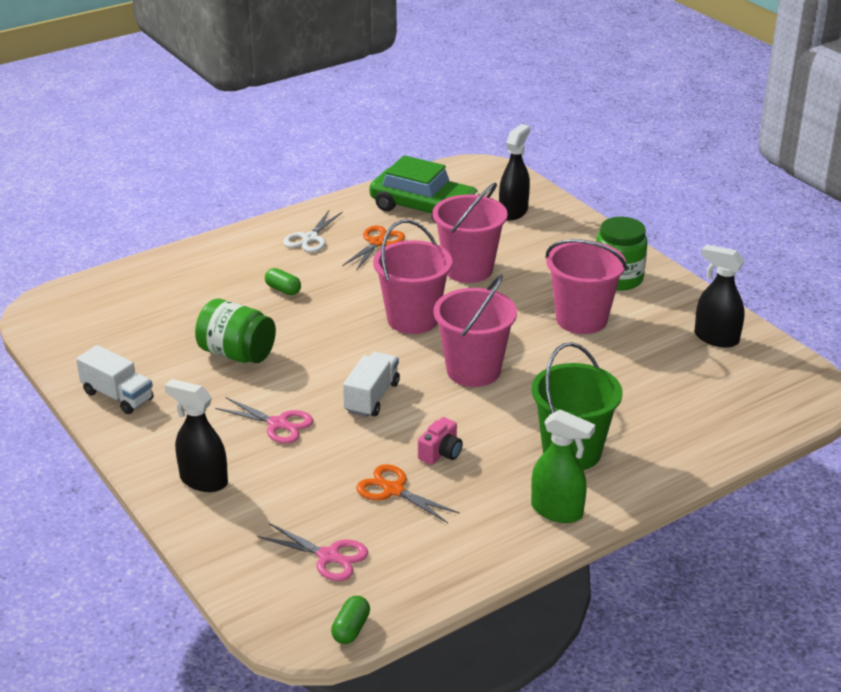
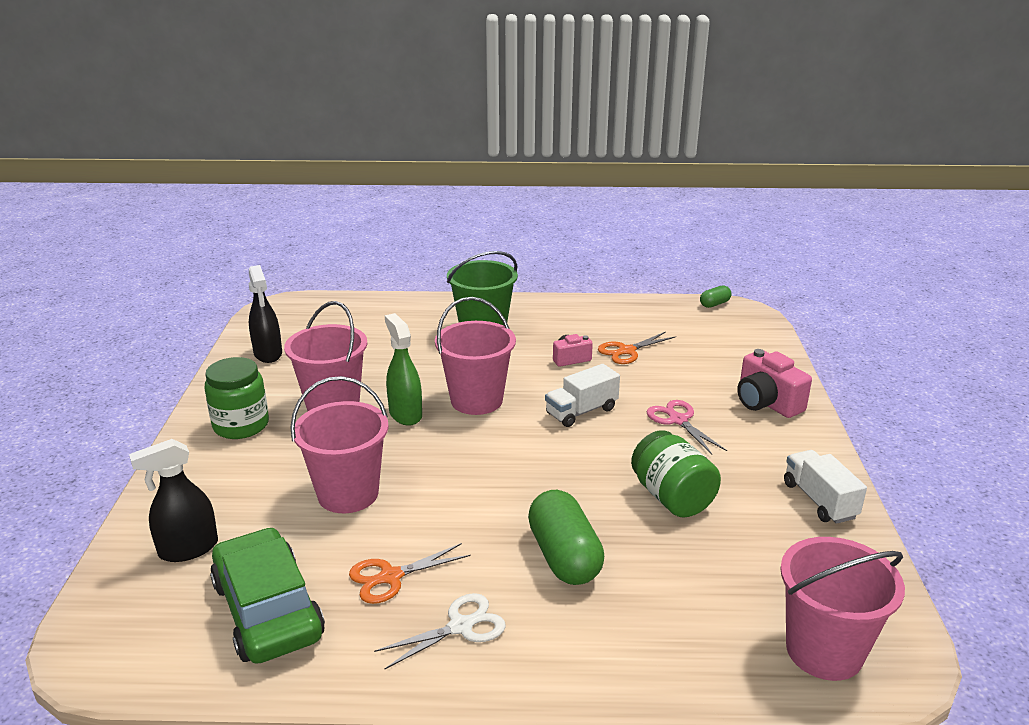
camera: 145 degrees left, 5 degrees down
(203, 480) = (766, 403): black spray bottle -> pink camera
(283, 290) = (564, 556): green capsule -> green capsule, size x2.06
(328, 556) = (702, 335): pink scissors -> none
(393, 490) = (627, 351): orange scissors -> orange scissors turned 75 degrees clockwise
(412, 319) = (469, 463): pink bucket -> pink bucket (824, 651)
(557, 511) = (535, 309): green spray bottle -> green spray bottle (405, 414)

